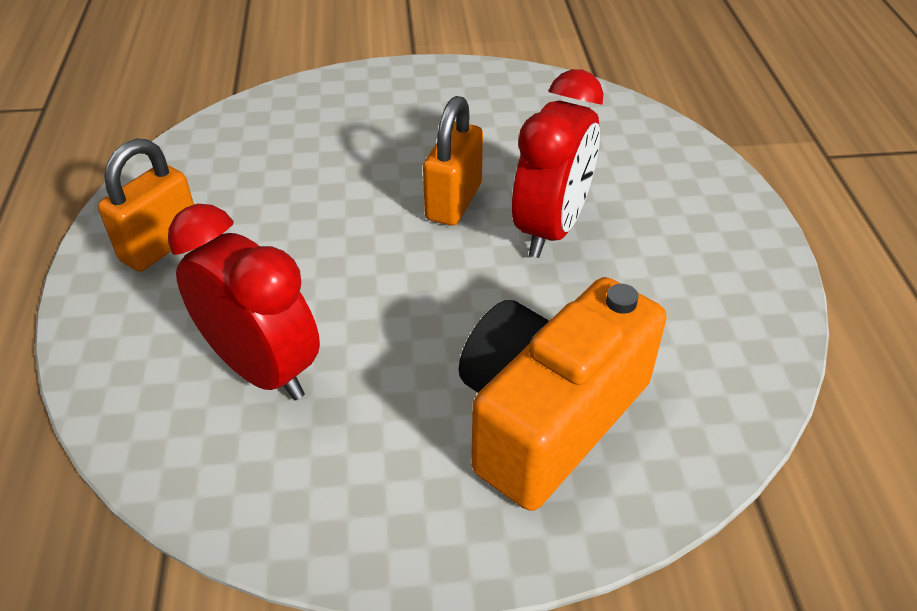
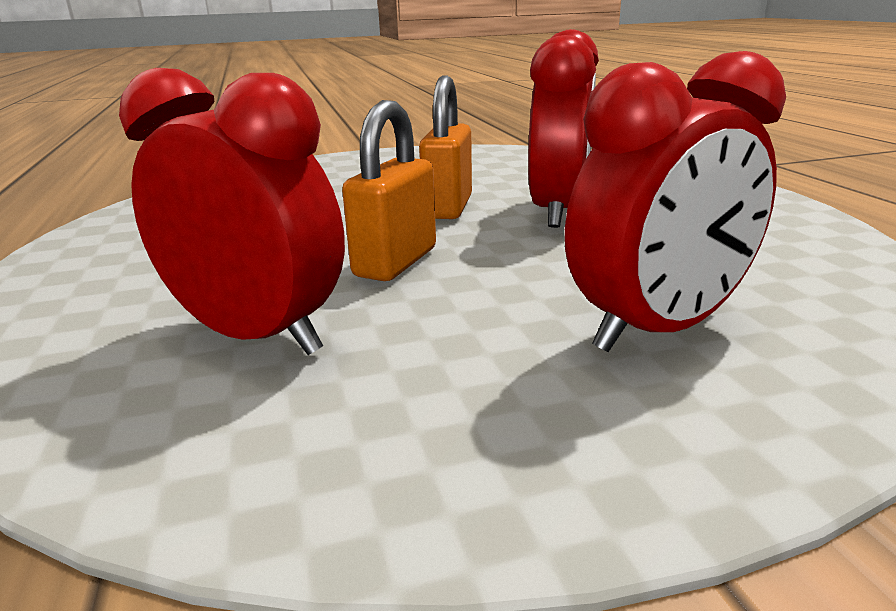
camera: 10 degrees left, 20 degrees down
(161, 246) = (114, 262): orange padlock -> orange padlock (395, 262)
(548, 416) = (657, 329): orange camera -> red clock

